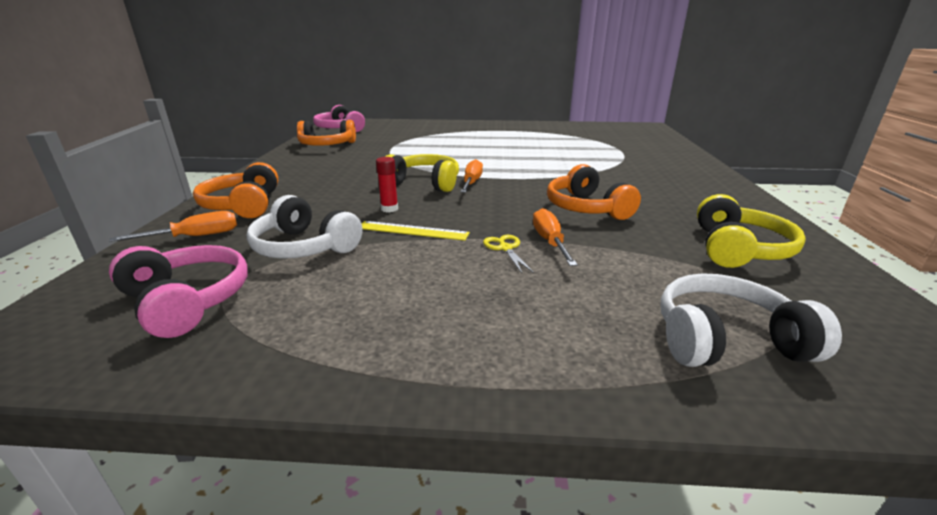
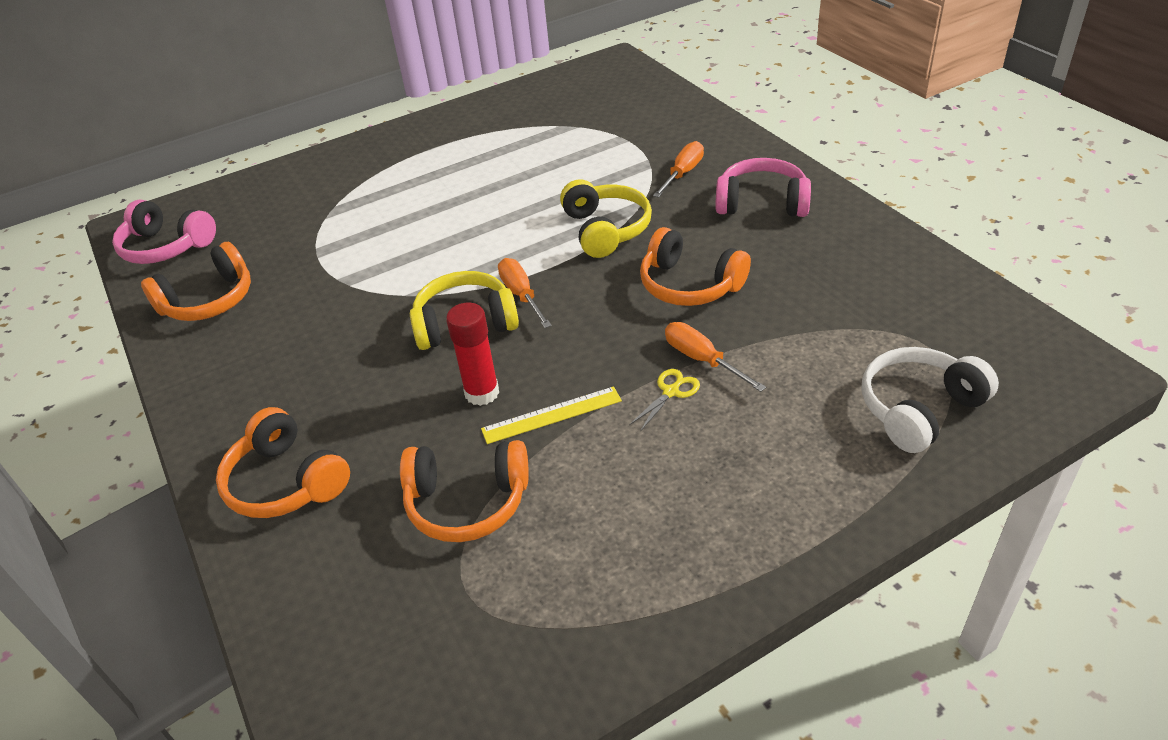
camera: 30 degrees left, 15 degrees up
(187, 301) = (453, 634): pink headphones -> pink headphones (762, 203)
(195, 237) = (312, 561): orange screwdriver -> orange screwdriver (683, 173)
(304, 247) = (467, 502): white headphones -> orange headphones
(389, 209) = (482, 393): red glue stick -> red glue stick, size x1.51
(505, 248) = (671, 392): yellow scissors -> yellow scissors turned 90 degrees clockwise
(738, 249) = (863, 286): yellow headphones -> yellow headphones (606, 230)

